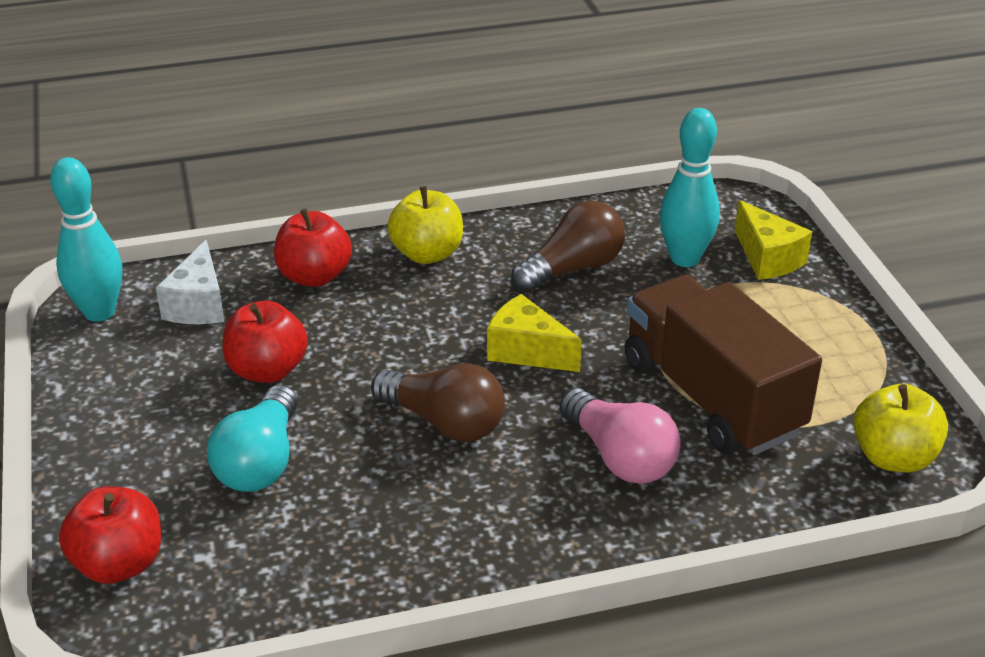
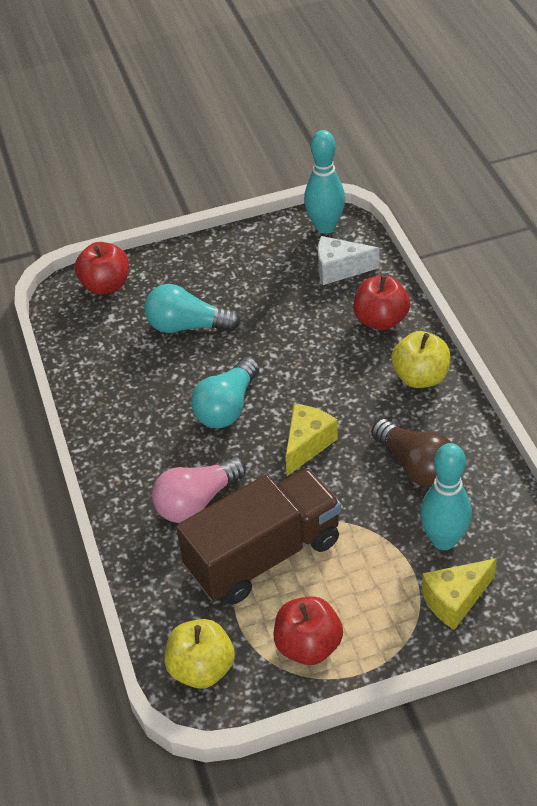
camera: 90 degrees right, 10 degrees up
(267, 370) = (273, 314): red apple -> red apple (308, 646)
(444, 422) = (227, 407): brown light bulb -> turquoise light bulb

